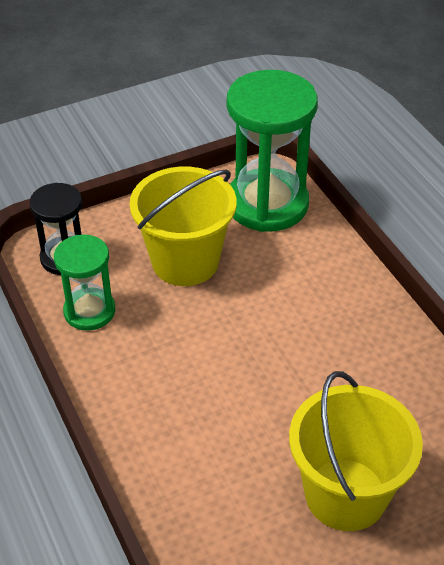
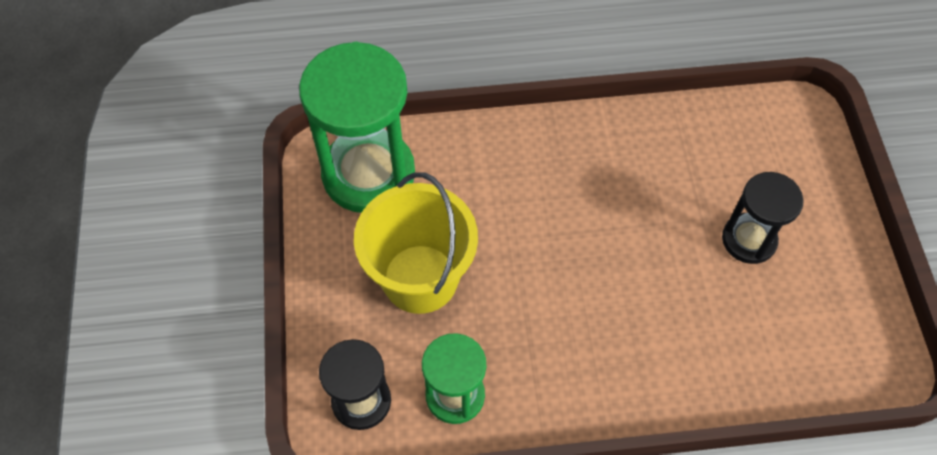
camera: 70 degrees left, 15 degrees up
(345, 494) = (749, 240): yellow bucket -> black hourglass

